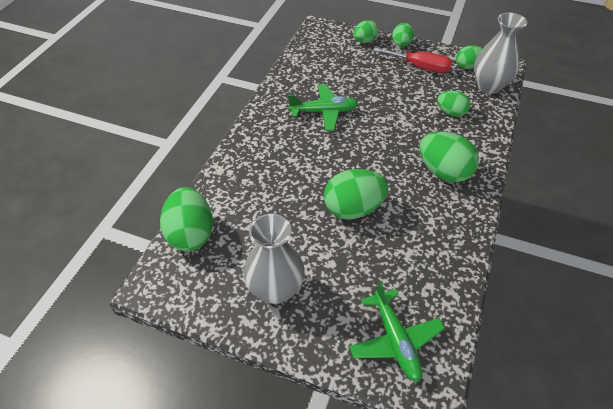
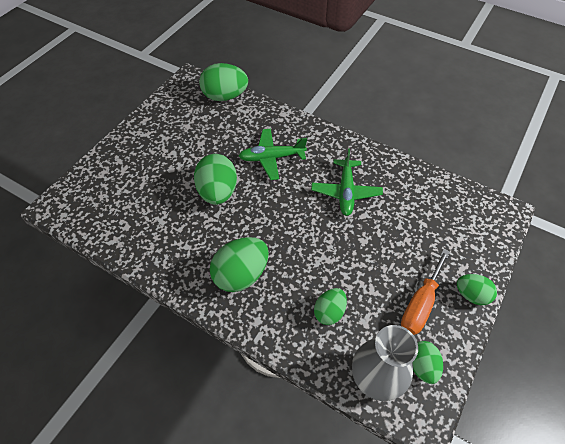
camera: 100 degrees right, 5 degrees up
(276, 289) = (162, 136): grey vase -> none
(364, 41) = (477, 254): green egg -> none
(395, 340) = (95, 194): green plane -> green plane (271, 158)
(420, 67) = (420, 304): red screwdriver -> orange screwdriver

